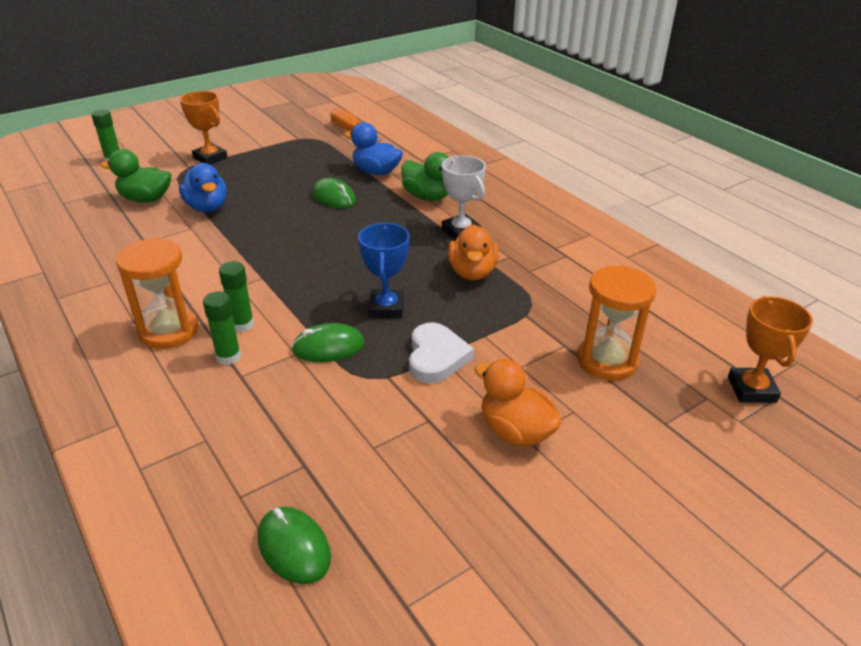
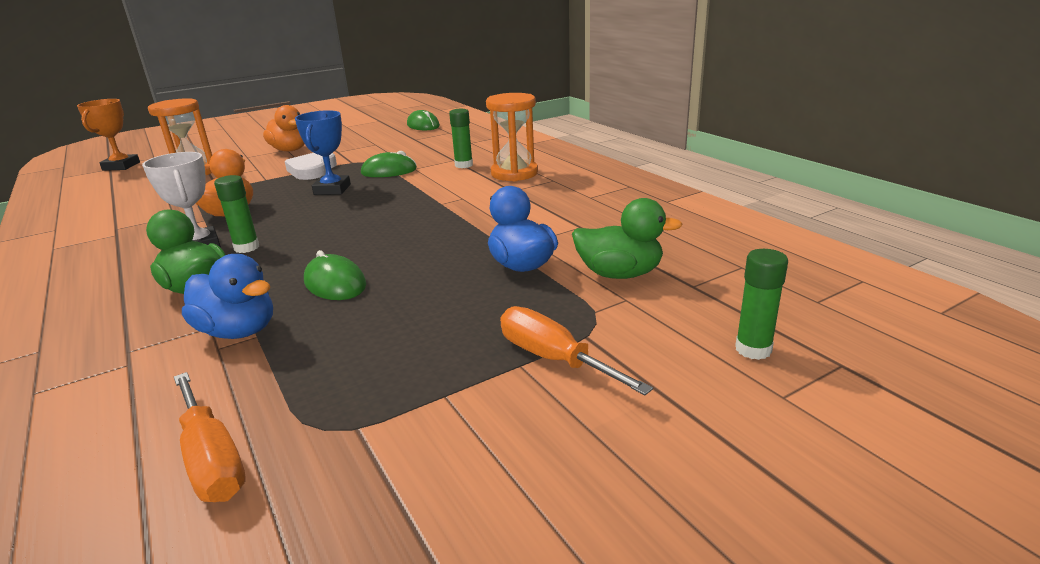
camera: 175 degrees left, 10 degrees down
(210, 158) = (553, 359): orange trophy -> orange screwdriver
(242, 325) = (456, 178): green glue stick -> green glue stick (247, 247)

